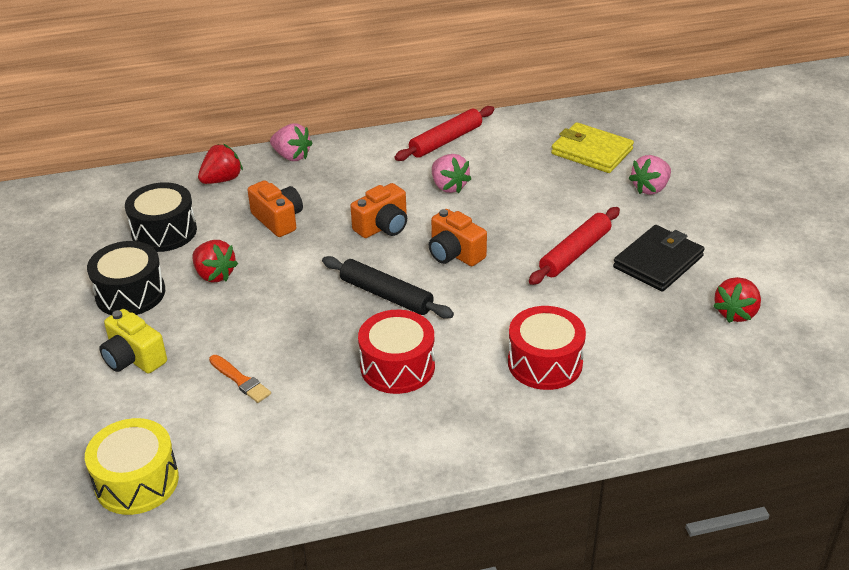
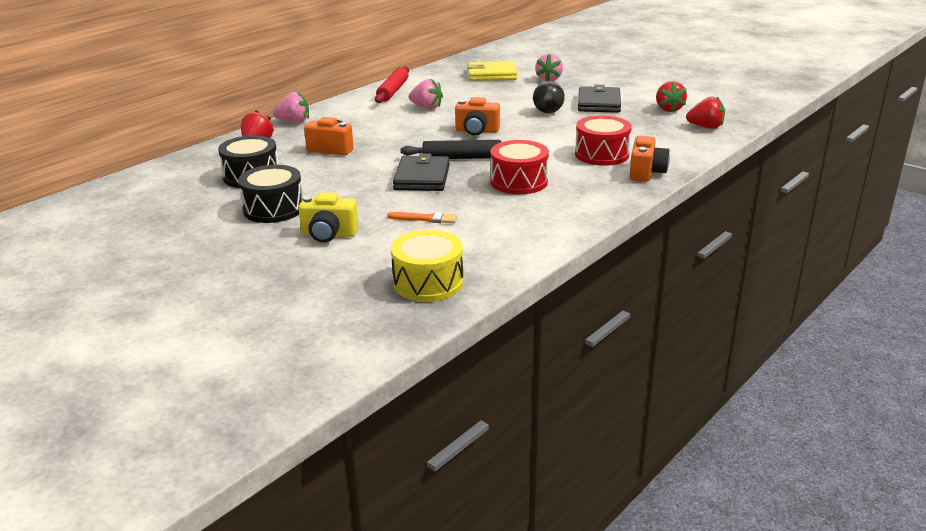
camera: 35 degrees left, 10 degrees down
(214, 275) = (326, 183): red strawberry -> red strawberry (706, 127)
(310, 310) = (422, 177): none -> black wallet
(383, 226) = (411, 133): orange camera -> orange camera (646, 172)
(575, 253) = (548, 112): red rolling pin -> black ball

